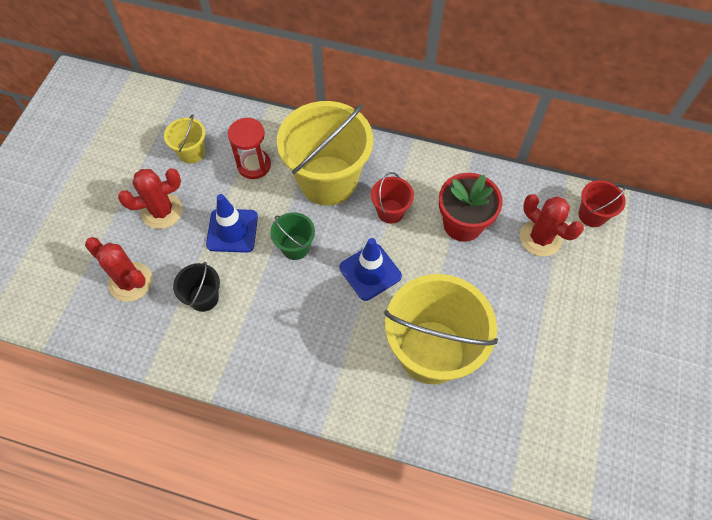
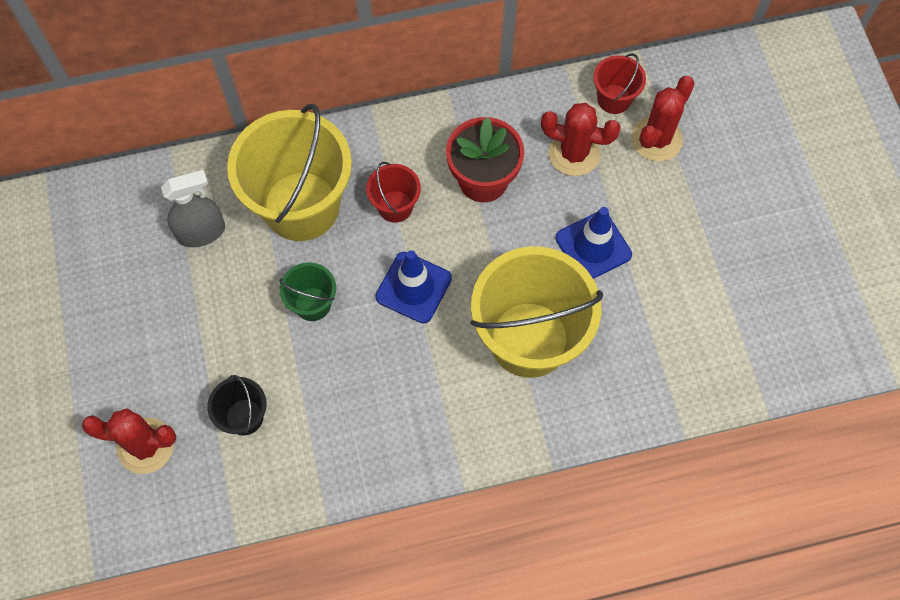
camera: 30 degrees left, 5 degrees up
(162, 211) = (126, 345): red cactus -> red cactus (656, 139)
(191, 152) = (114, 255): yellow bucket -> none
(232, 230) = (227, 323): blue traffic cone -> blue traffic cone (593, 246)
(254, 165) = (201, 232): red hourglass -> grey spray bottle

